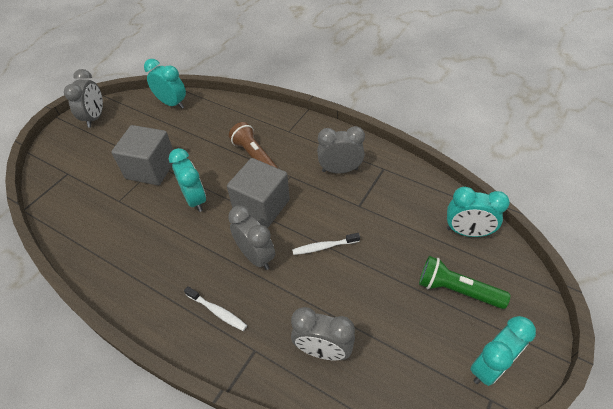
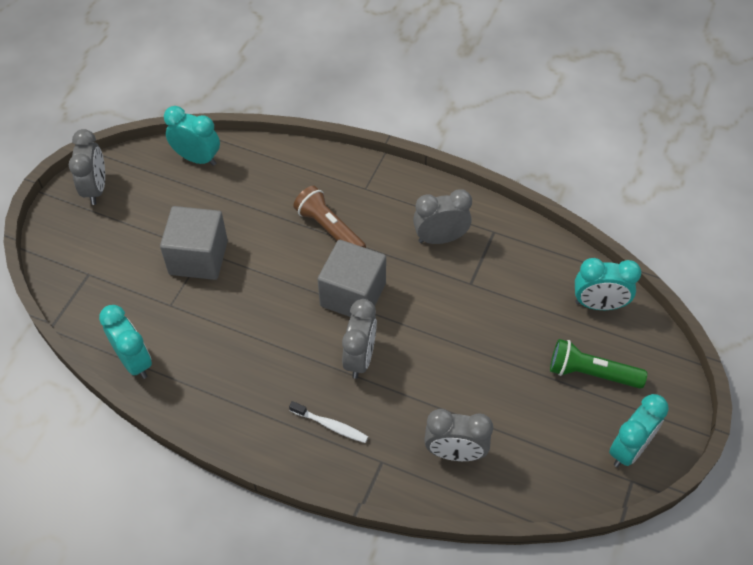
camera: 10 degrees left, 5 degrees up
(195, 199) = (268, 294): turquoise clock -> turquoise clock (134, 361)
(256, 256) = (360, 358): grey clock -> grey clock turned 60 degrees clockwise
(324, 247) = (437, 339): white toothbrush -> none

